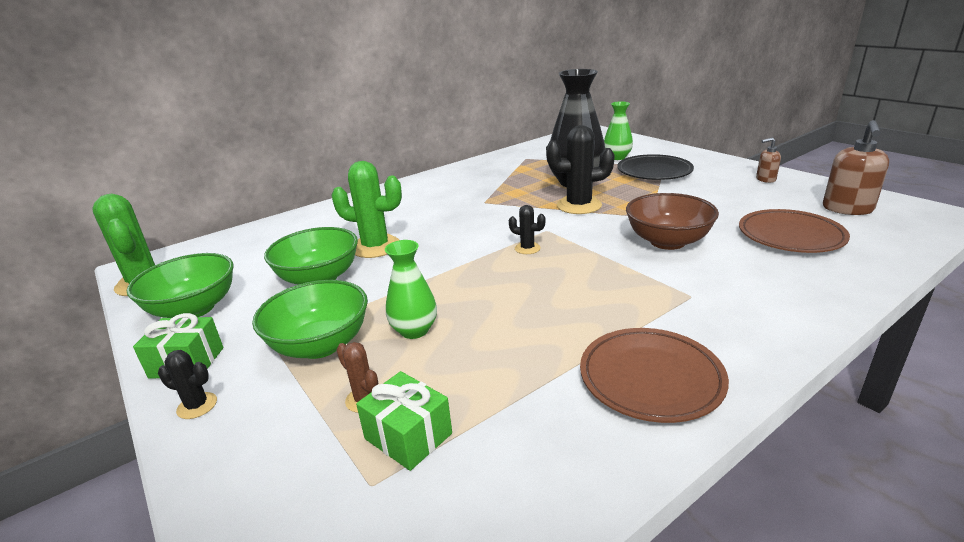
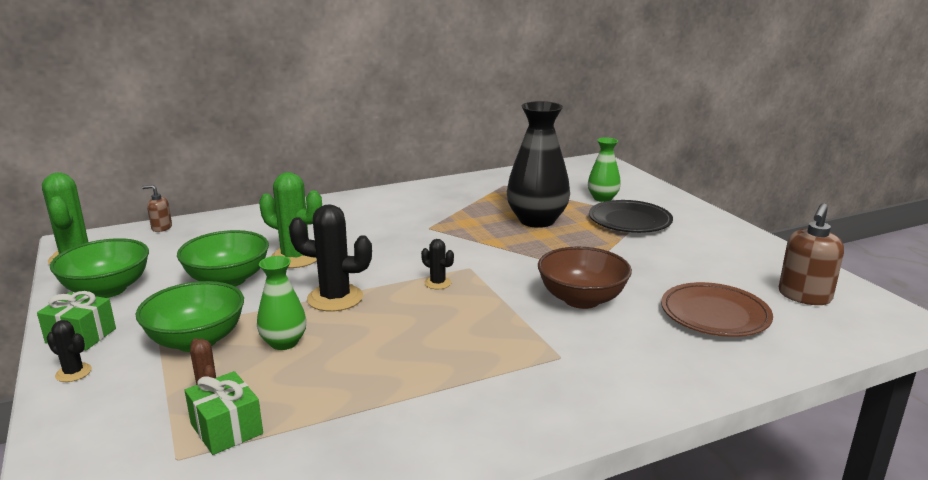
camera: 10 degrees right, 5 degrees down
(579, 205) = (521, 247): black cactus -> black cactus (335, 298)
(650, 378) = (463, 422): brown plate -> none
(765, 179) = (744, 249): brown soap dispenser -> brown soap dispenser (161, 228)

